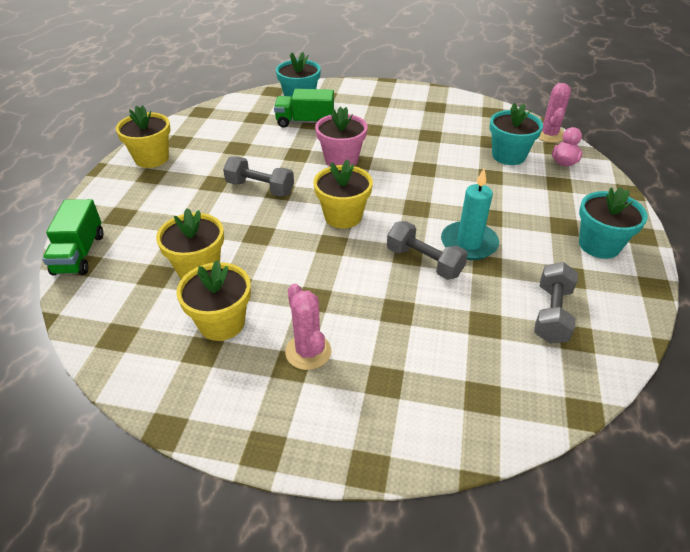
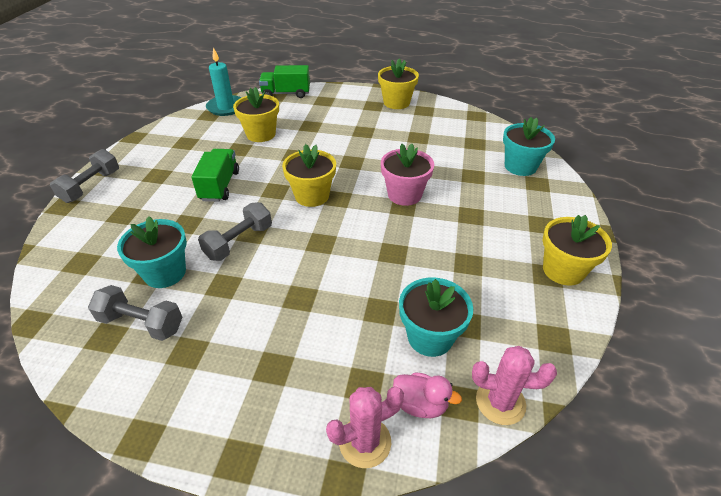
camera: 90 degrees right, 0 degrees up
(221, 323) = (205, 147): yellow flower pot -> yellow flower pot (563, 270)
(260, 188) = (356, 152): grey dumbbell -> grey dumbbell (91, 186)
(305, 122) = (473, 171): green truck -> green truck (220, 186)
(308, 352) = (165, 181): pink cactus -> pink cactus (365, 442)
(469, 243) = (258, 275): turquoise candle -> turquoise candle (226, 107)
(599, 245) = (229, 397): turquoise flower pot -> turquoise flower pot (165, 273)

